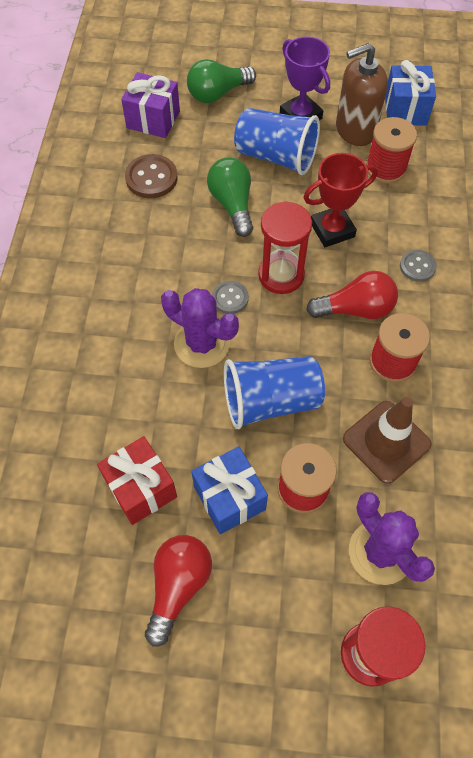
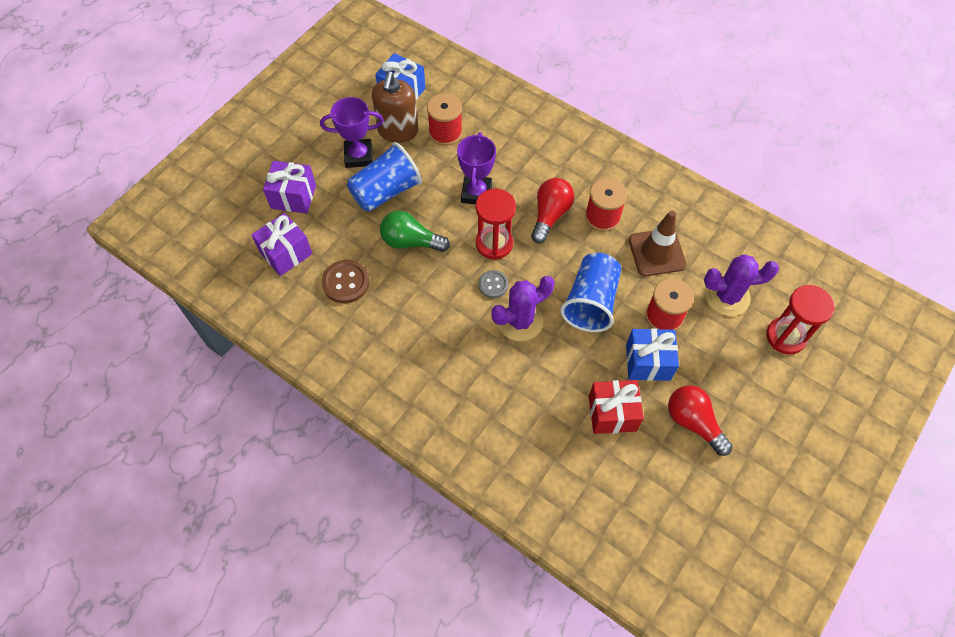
camera: 60 degrees left, 0 degrees up
(217, 94) = (293, 197): green light bulb -> purple gift
(332, 230) = (476, 193): red trophy -> purple trophy
(417, 267) = (539, 162): grey button -> none

